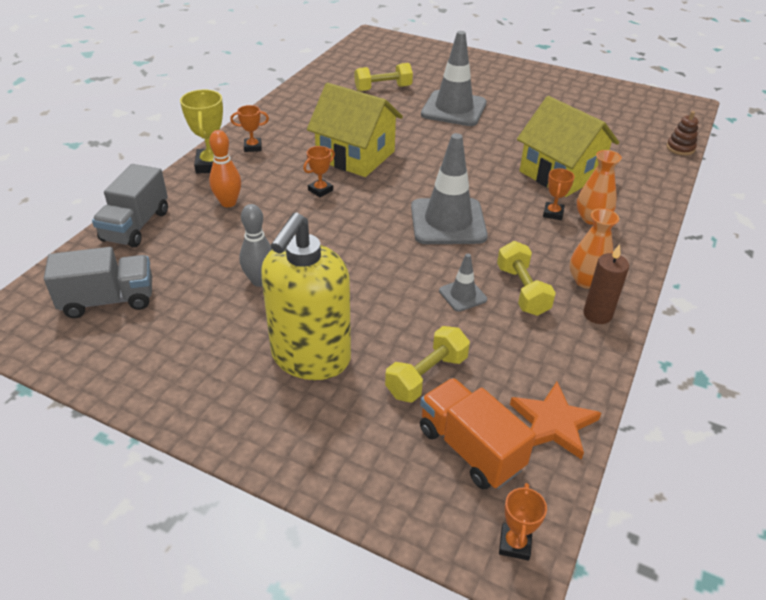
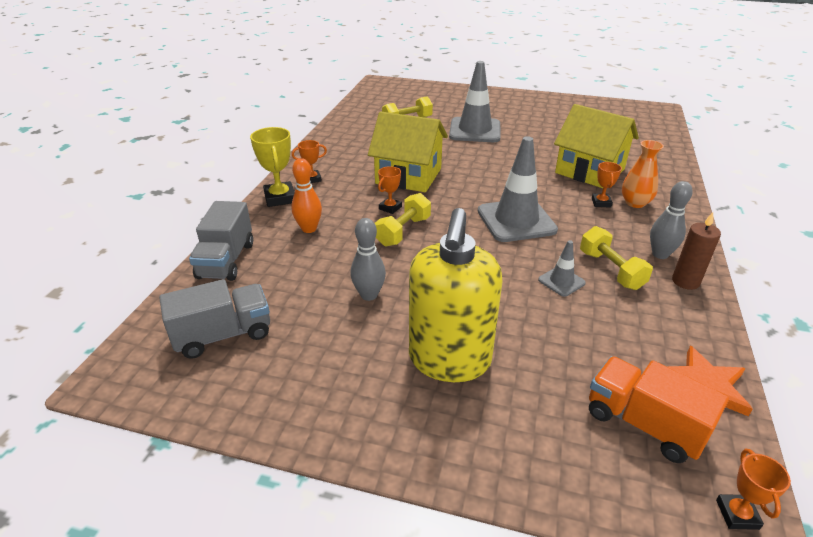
camera: 10 degrees left, 5 degrees down
(426, 376) = (567, 360): yellow dumbbell -> yellow dumbbell (403, 231)
(586, 281) = (660, 254): orange vase -> grey bowling pin
(680, 148) = (672, 141): brown stacking toy -> none

